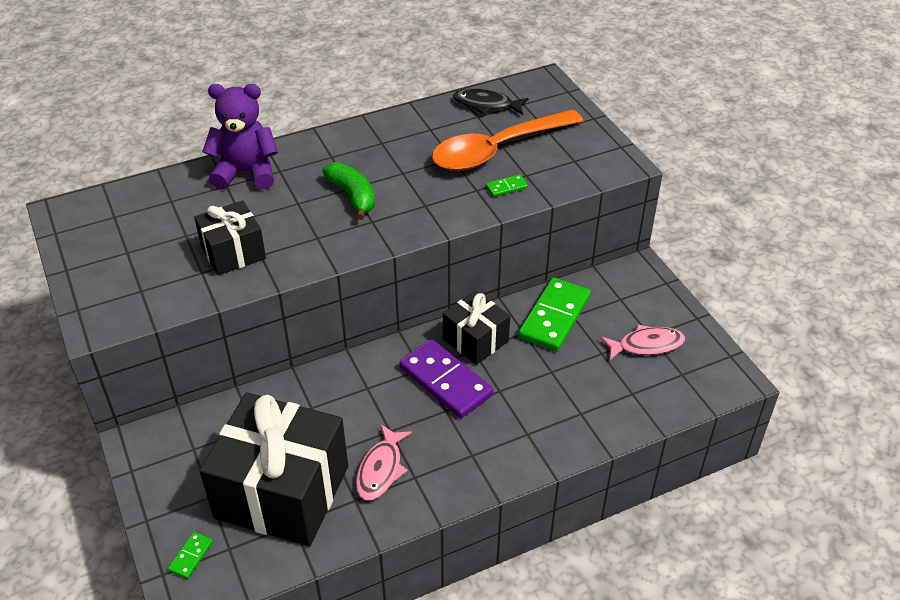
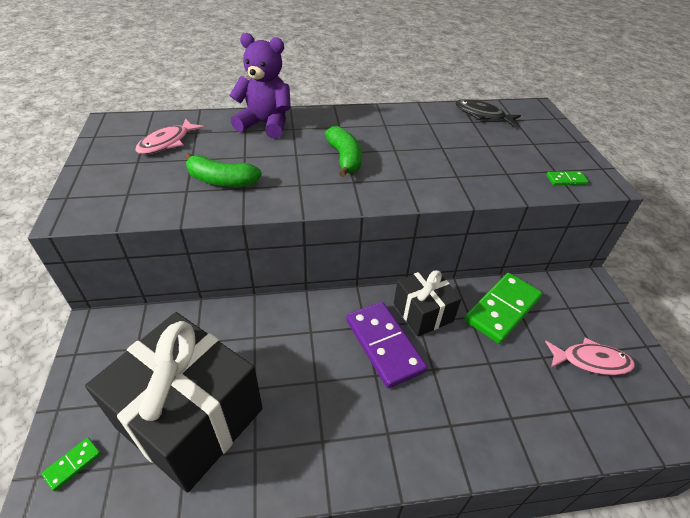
camera: 15 degrees right, 0 degrees up
(233, 252) = (221, 181): black gift -> green banana
(381, 469) = (292, 422): pink fish -> pink fish (167, 142)
(497, 150) = (484, 149): orange spoon -> none
(506, 187) = (486, 180): green domino -> green domino (566, 180)

